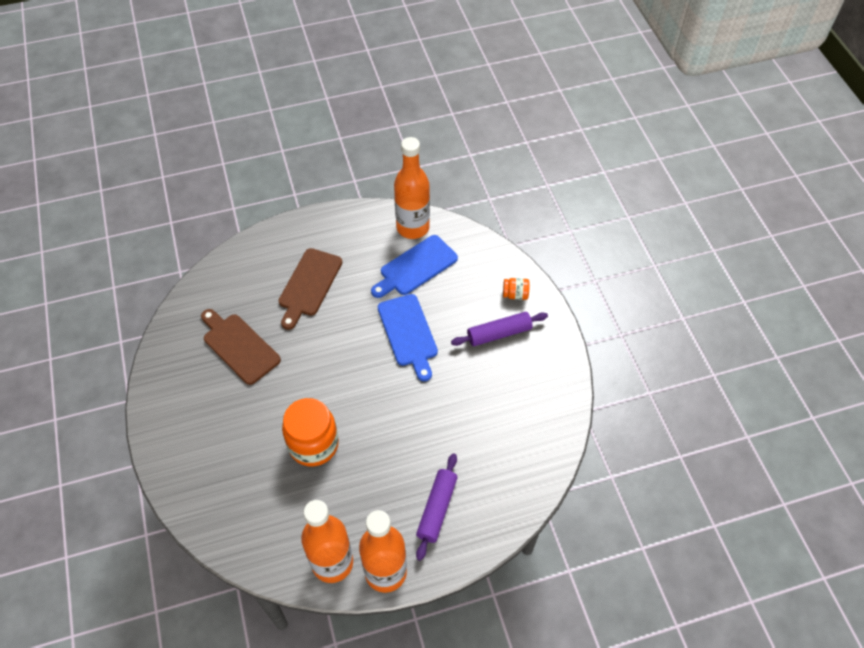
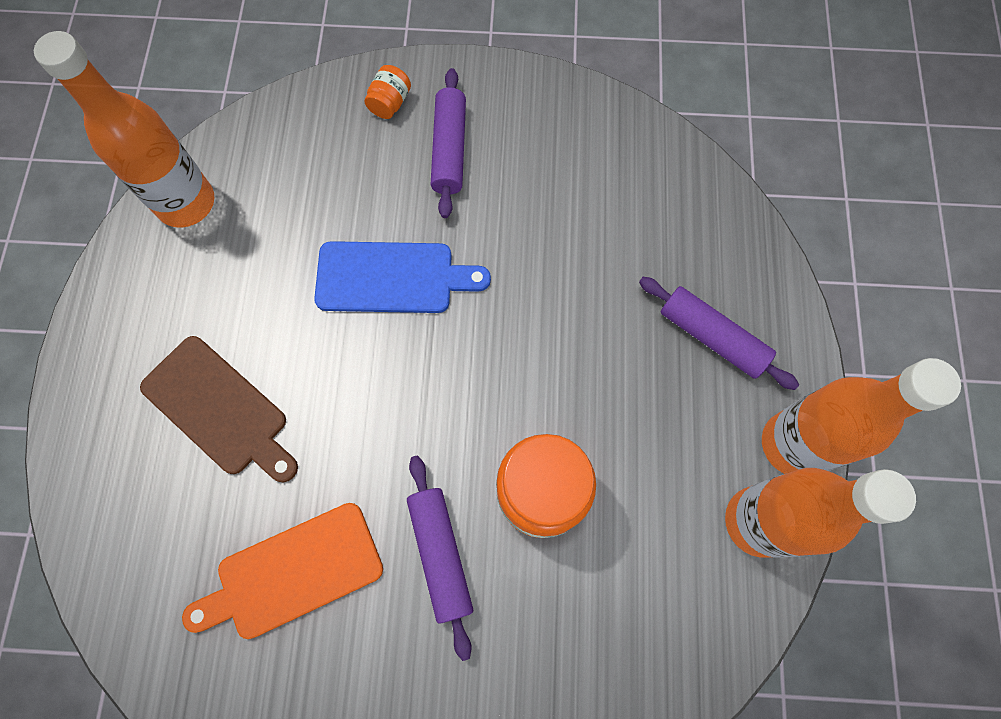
camera: 70 degrees left, 15 degrees up
(239, 346) = (293, 573): brown cutting board -> orange cutting board
(266, 407) = (440, 554): none -> purple rolling pin
(416, 267) = (269, 225): blue cutting board -> none

